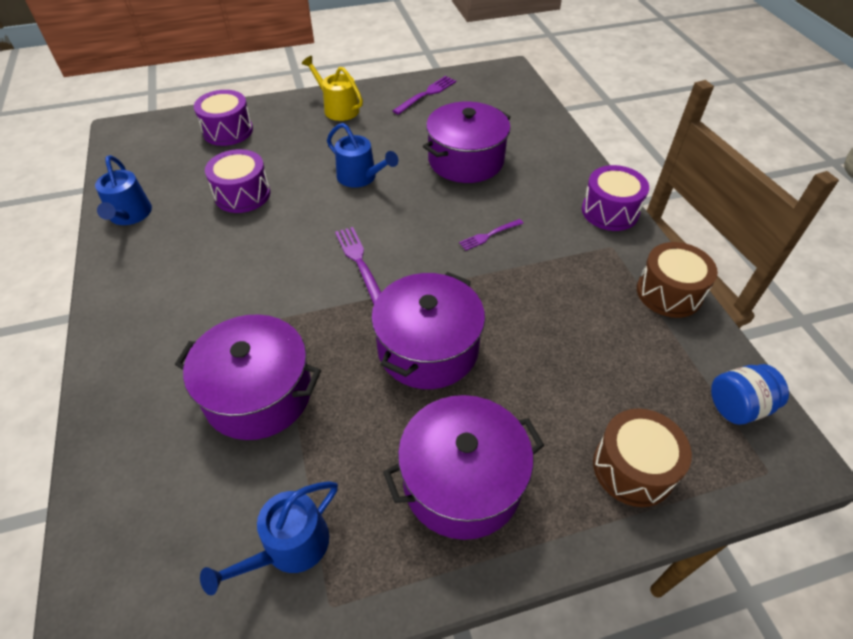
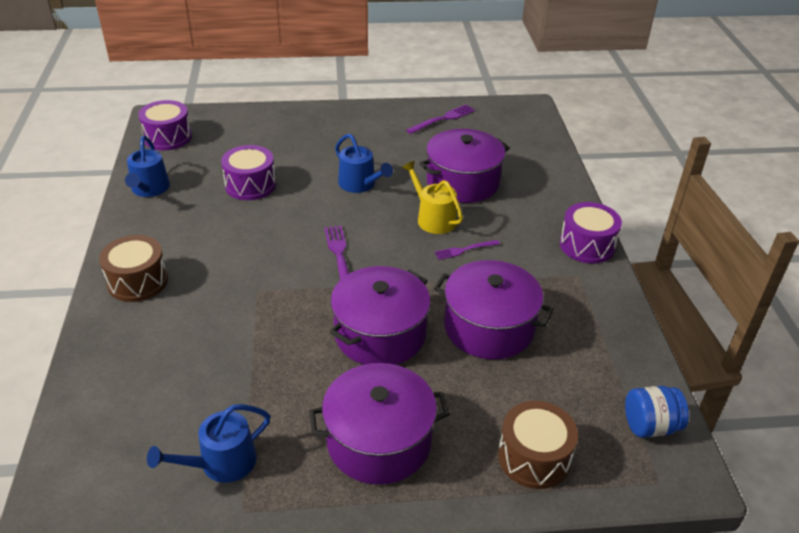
camera: 10 degrees right, 10 degrees down
(228, 131) = (251, 129): purple drum -> purple drum (168, 137)
(258, 394) = (224, 346): purple pot -> purple pot (489, 327)
(338, 108) = (356, 122): yellow watering can -> yellow watering can (433, 218)
(669, 293) = (619, 323): brown drum -> brown drum (138, 281)

